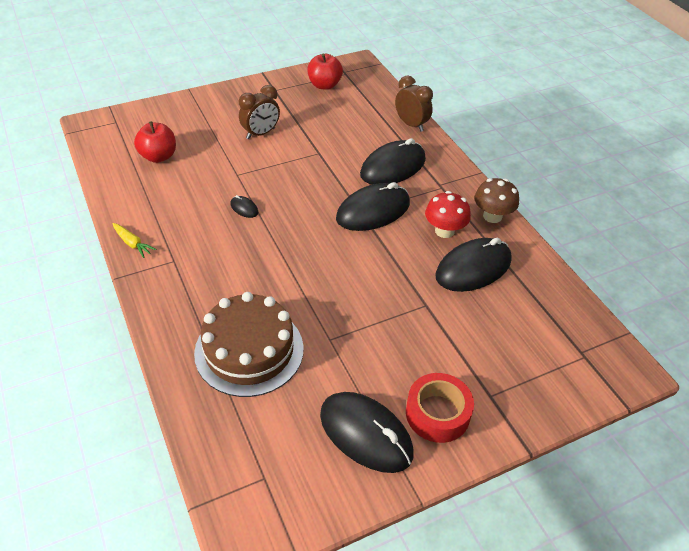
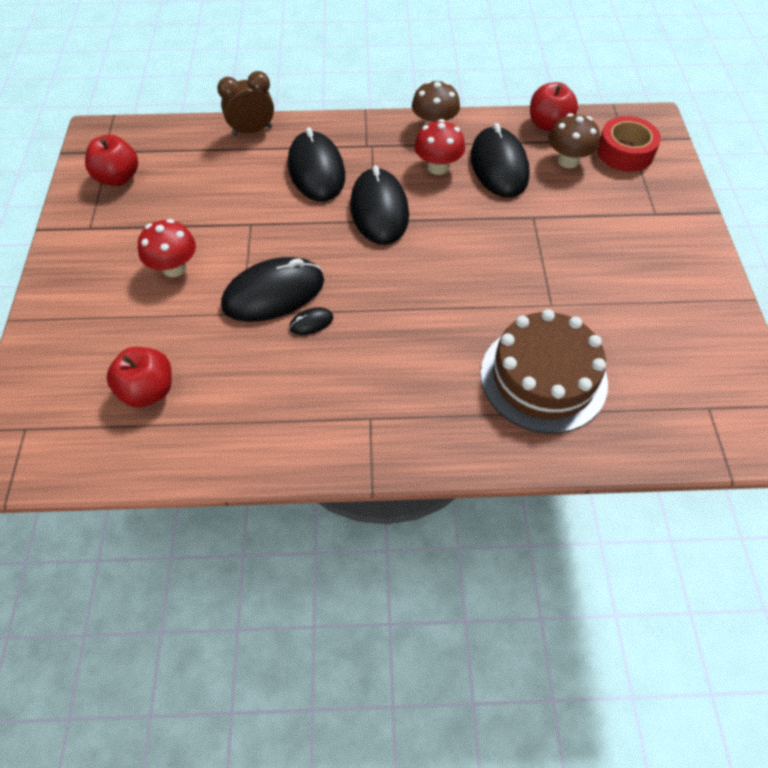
camera: 65 degrees left, 10 degrees up
(132, 243) = (315, 458): yellow carrot -> none
(260, 133) = (174, 267): brown clock -> red mushroom
(366, 434) = (676, 313): black mouse -> black mouse (273, 293)
(437, 413) = (665, 255): red tape -> red tape (625, 152)
(516, 314) = (568, 160): none -> brown mushroom
(556, 289) = (548, 124): none -> red apple

